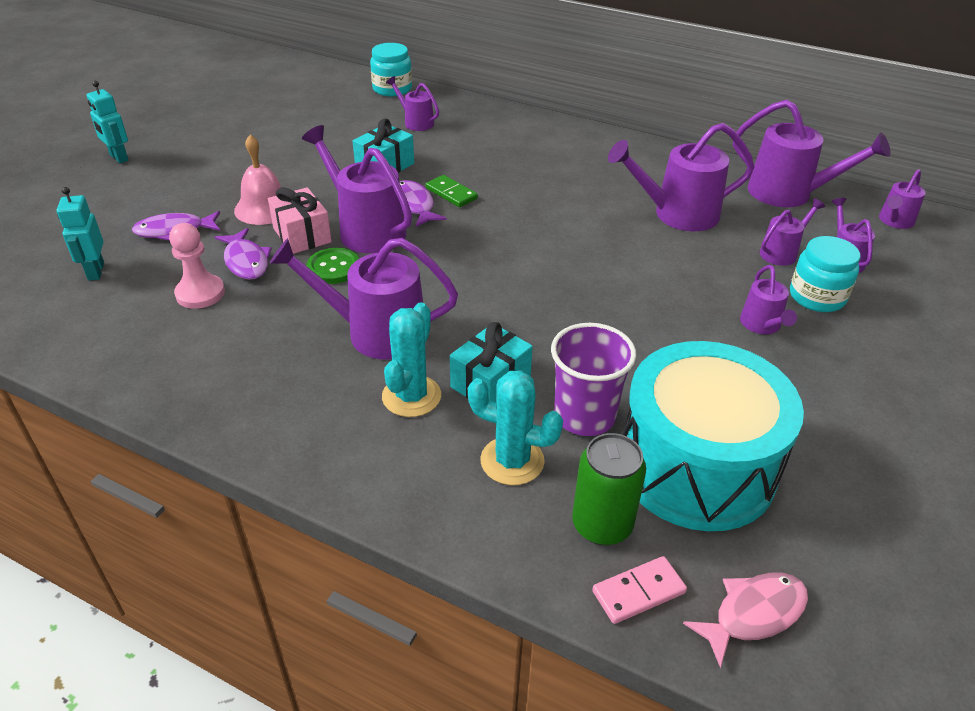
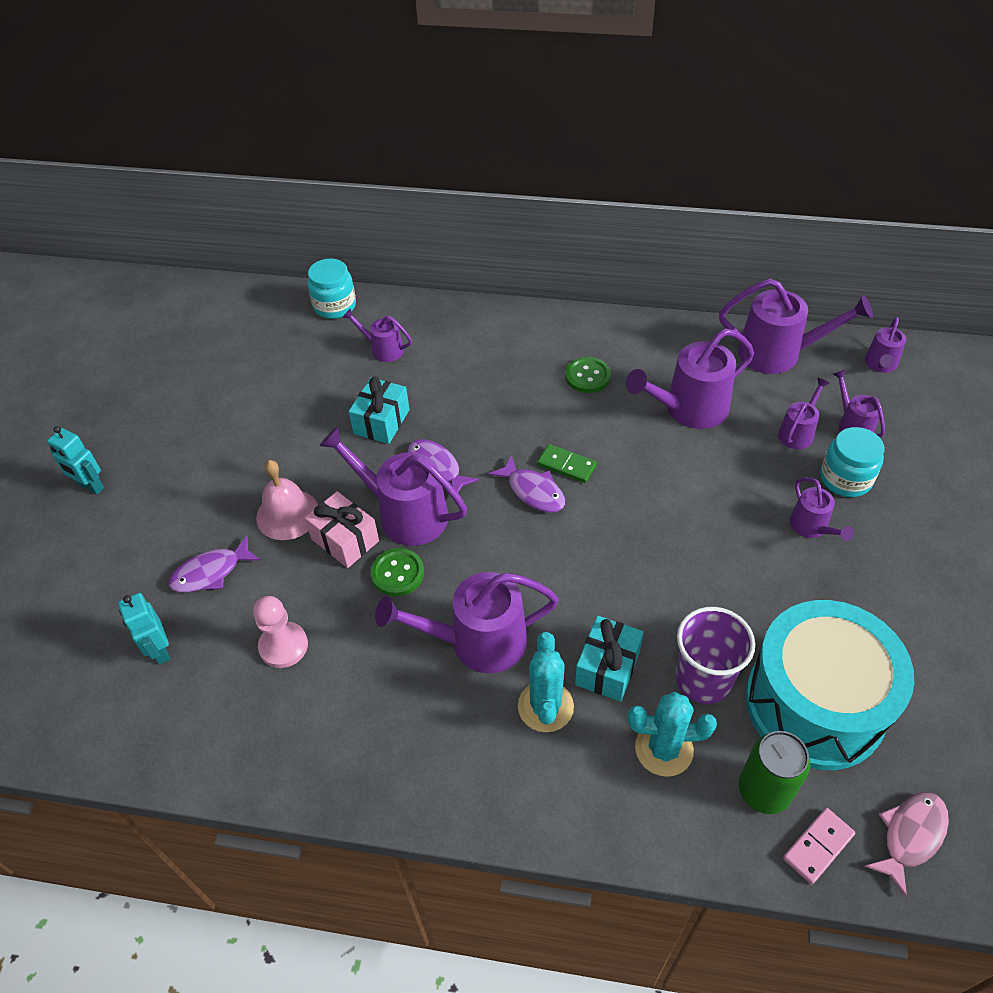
camera: 15 degrees left, 10 degrees up
(246, 261) = (307, 591): purple fish -> purple fish (533, 491)
(451, 193) = (465, 441): green domino -> green domino (566, 465)
(590, 173) = (587, 376): none -> green button

